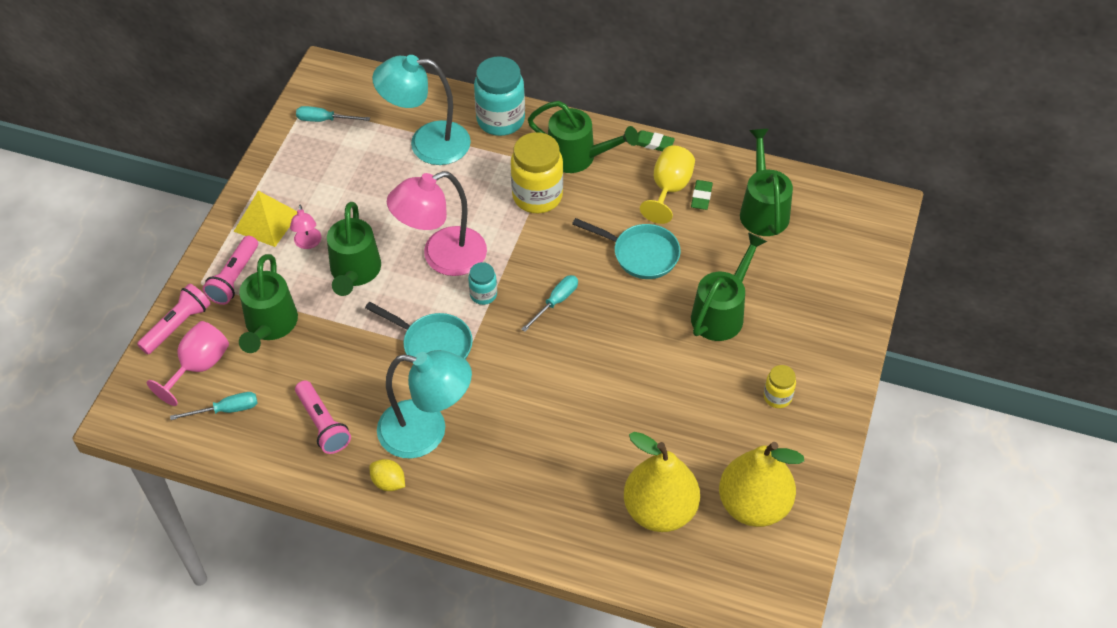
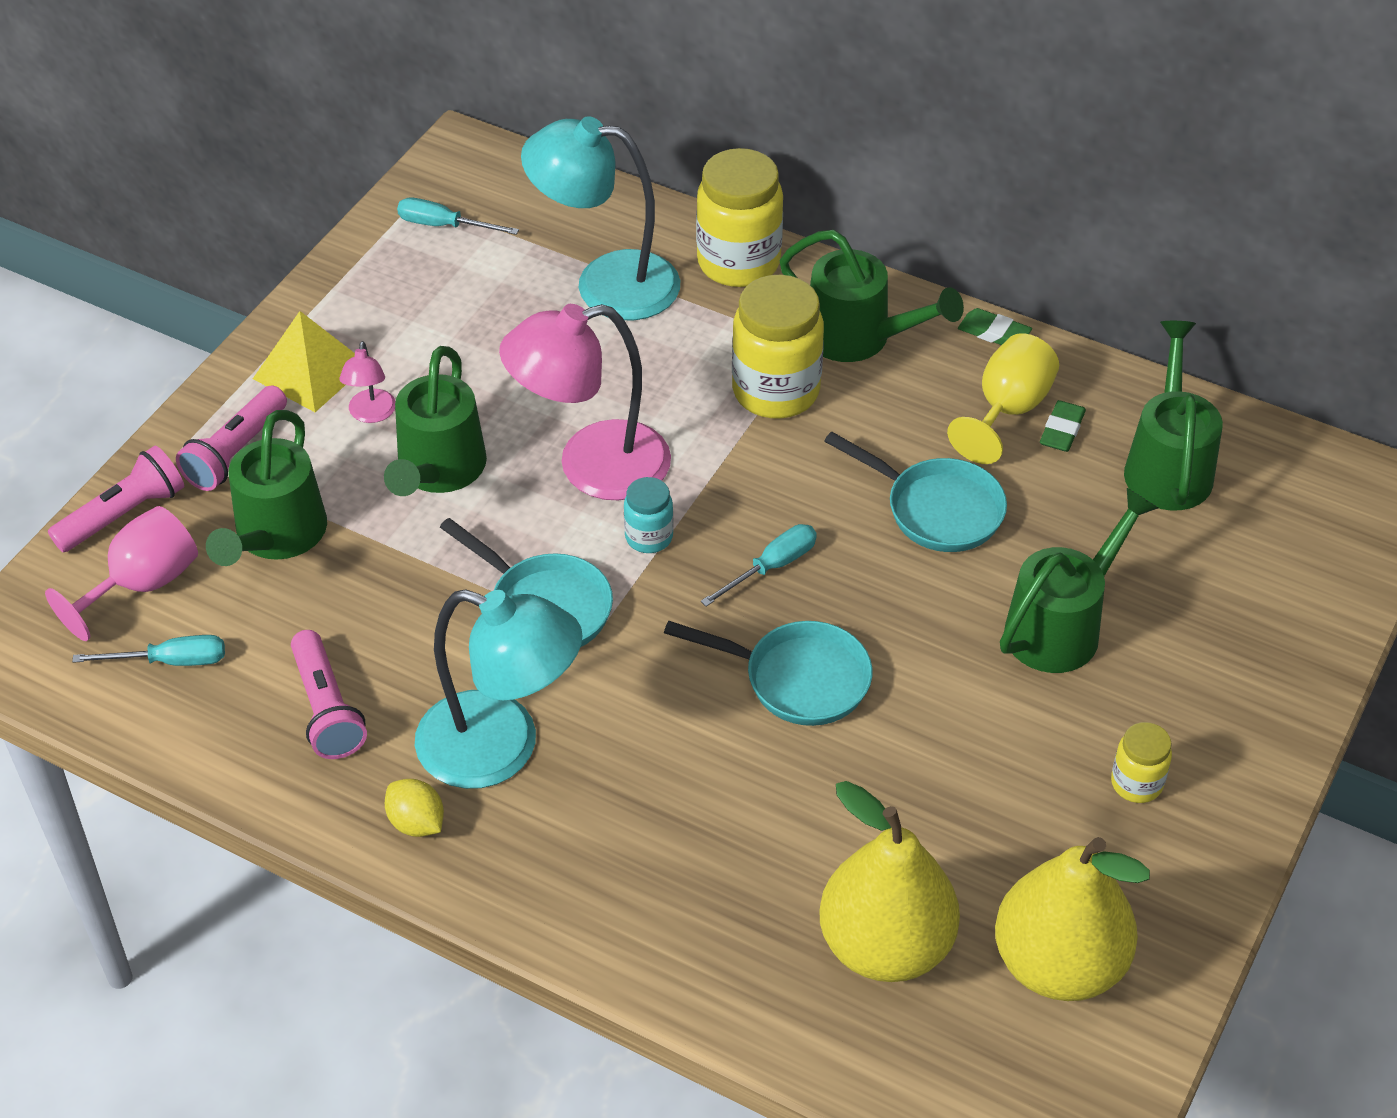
camera: 10 degrees right, 5 degrees down
(500, 120) = (738, 262): turquoise jar -> yellow jar
(583, 366) = (797, 679): none -> turquoise pan

